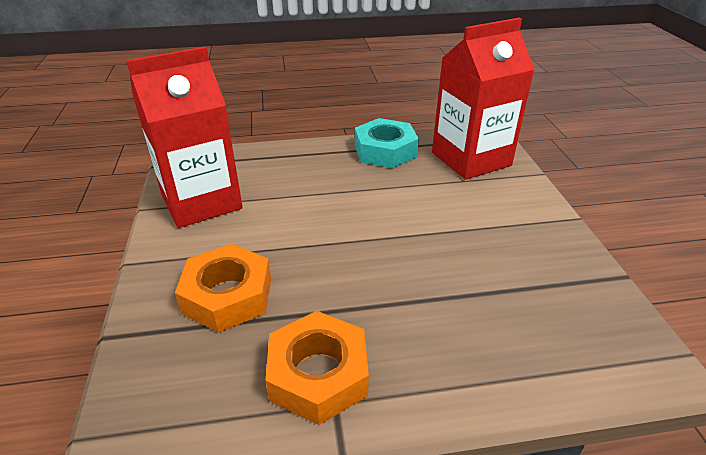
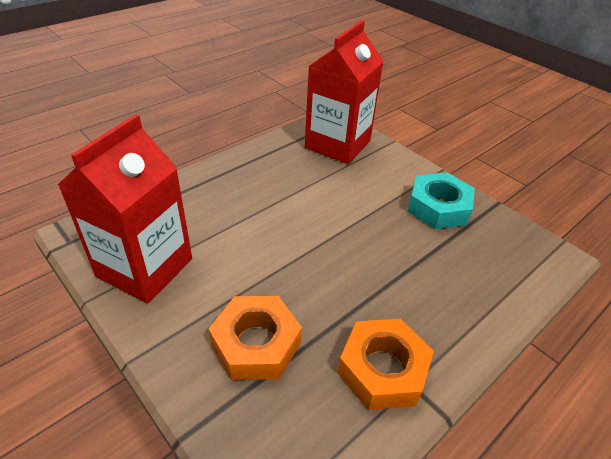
camera: 35 degrees left, 5 degrees up
(385, 151) = (266, 158): turquoise nut -> turquoise nut (438, 207)

